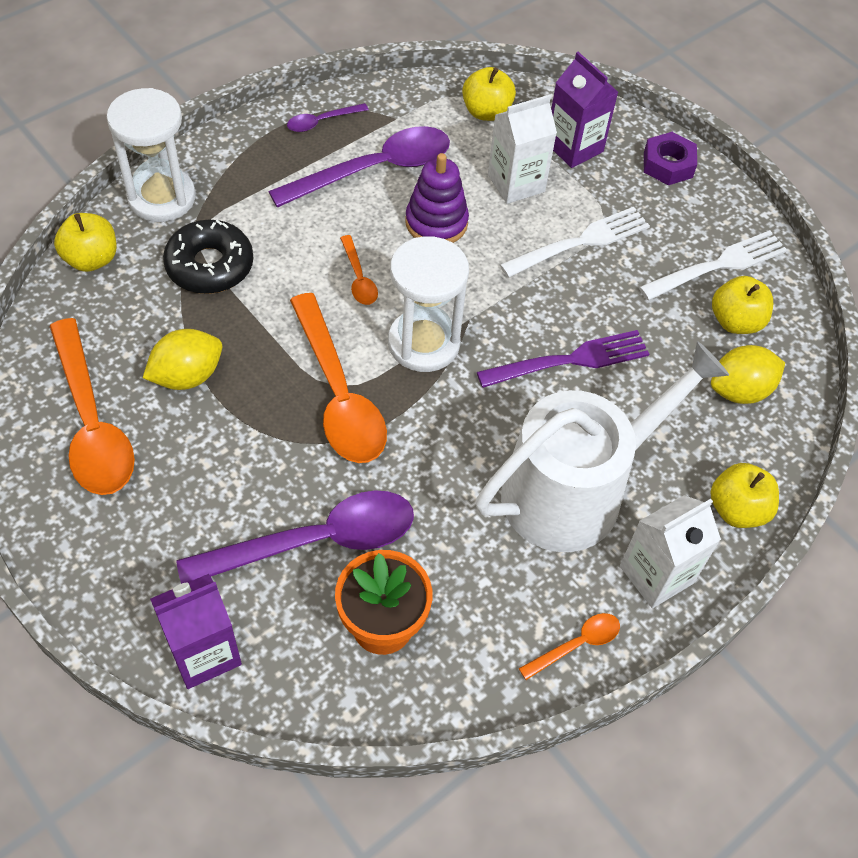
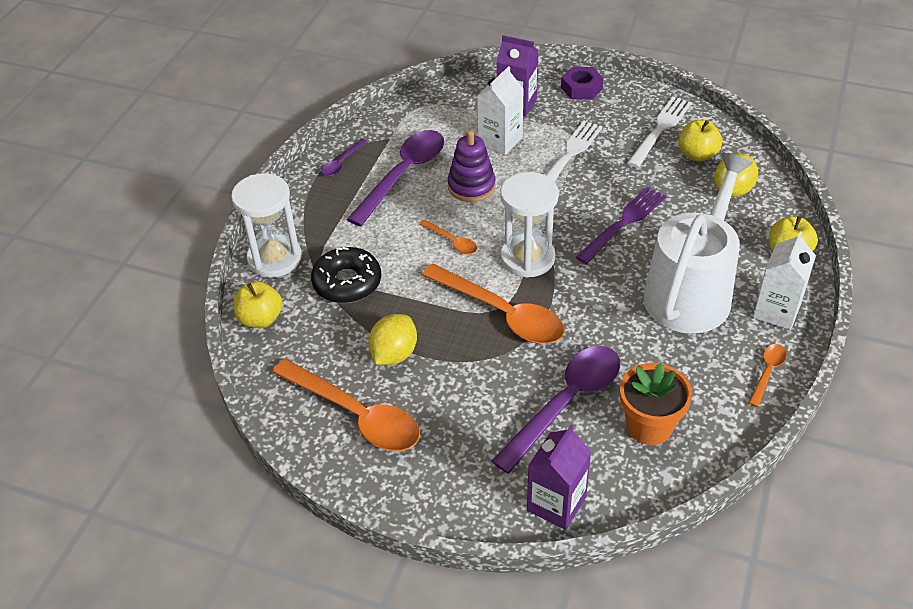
camera: 25 degrees left, 10 degrees down
(486, 112) = (444, 109): yellow apple -> none

